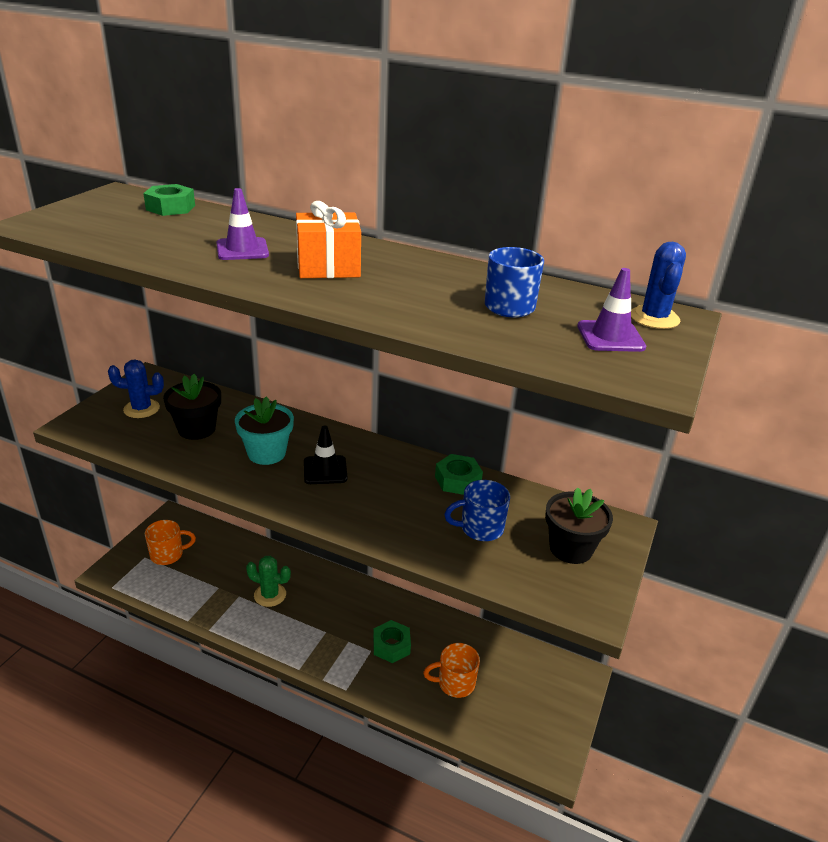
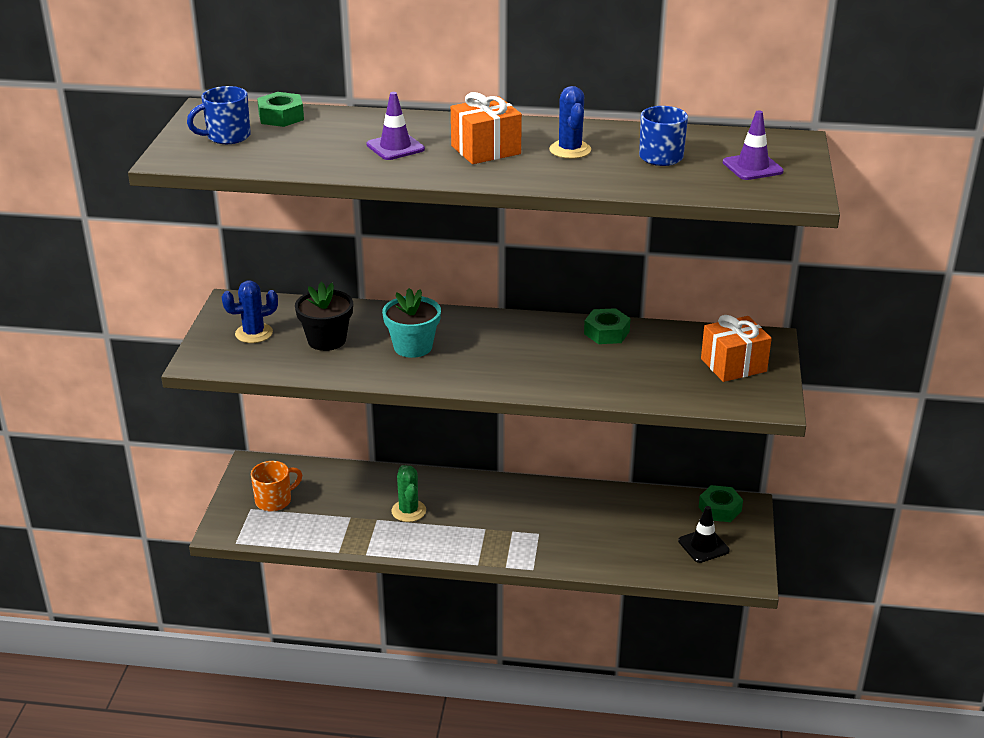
camera: 15 degrees left, 0 degrees up
(270, 595) = (408, 511): green cactus -> green cactus turned 75 degrees clockwise
(325, 470) = (479, 349): black traffic cone -> black traffic cone (703, 546)
(391, 646) = (556, 525): green nut -> green nut (719, 509)
(455, 683) = (632, 540): orange mug -> none
(480, 528) = (649, 366): blue mug -> blue mug (227, 137)
(571, 548) = (733, 365): black flower pot -> orange gift
(654, 318) = (777, 145): blue cactus -> blue cactus (570, 150)

